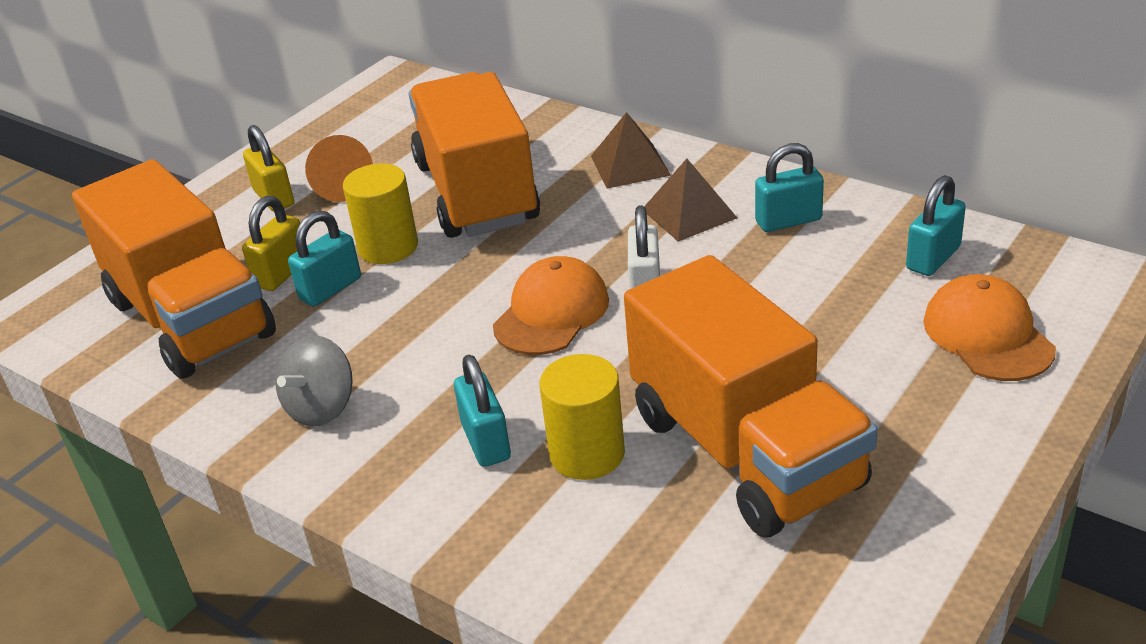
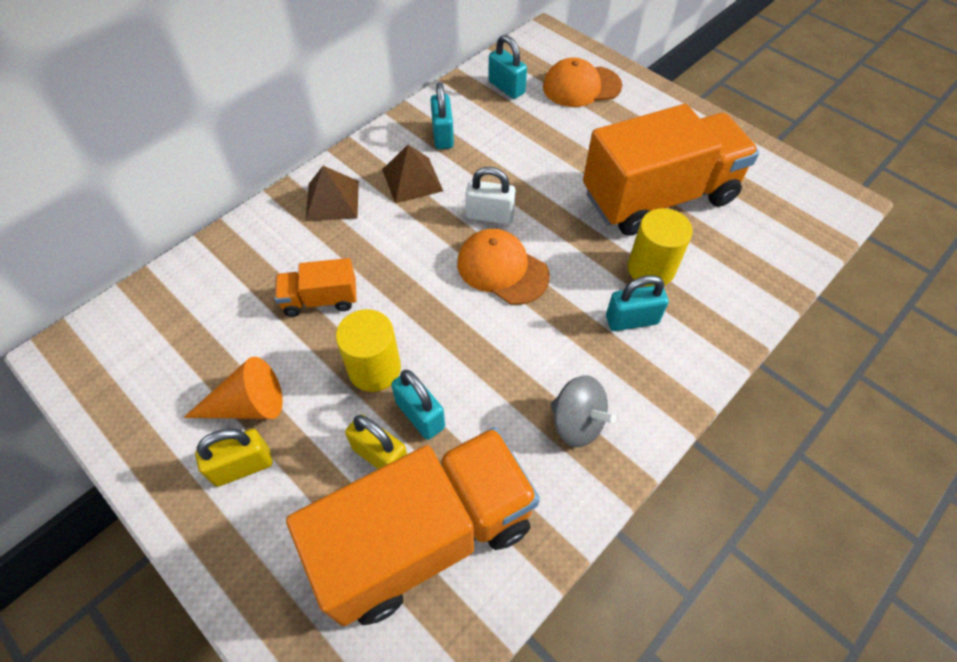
camera: 85 degrees left, 20 degrees up
(476, 192) = (320, 300): orange truck -> orange truck, size x0.45

